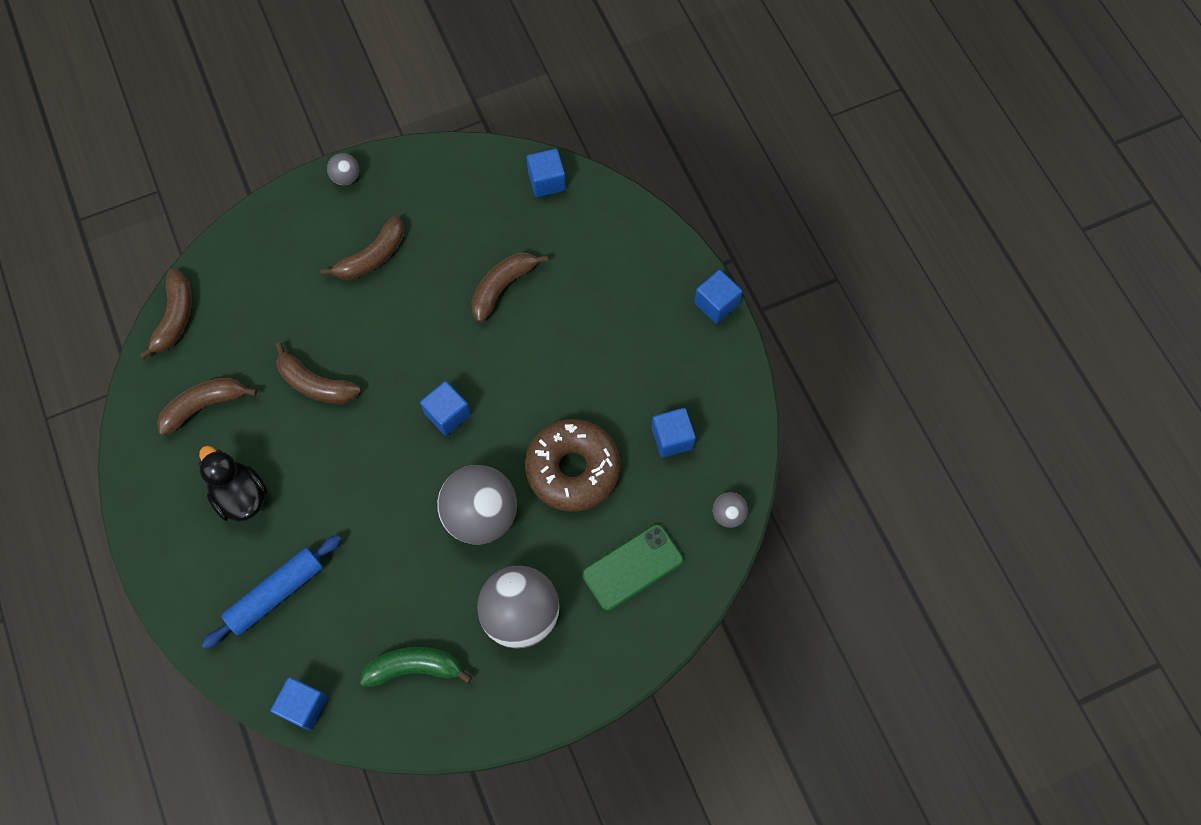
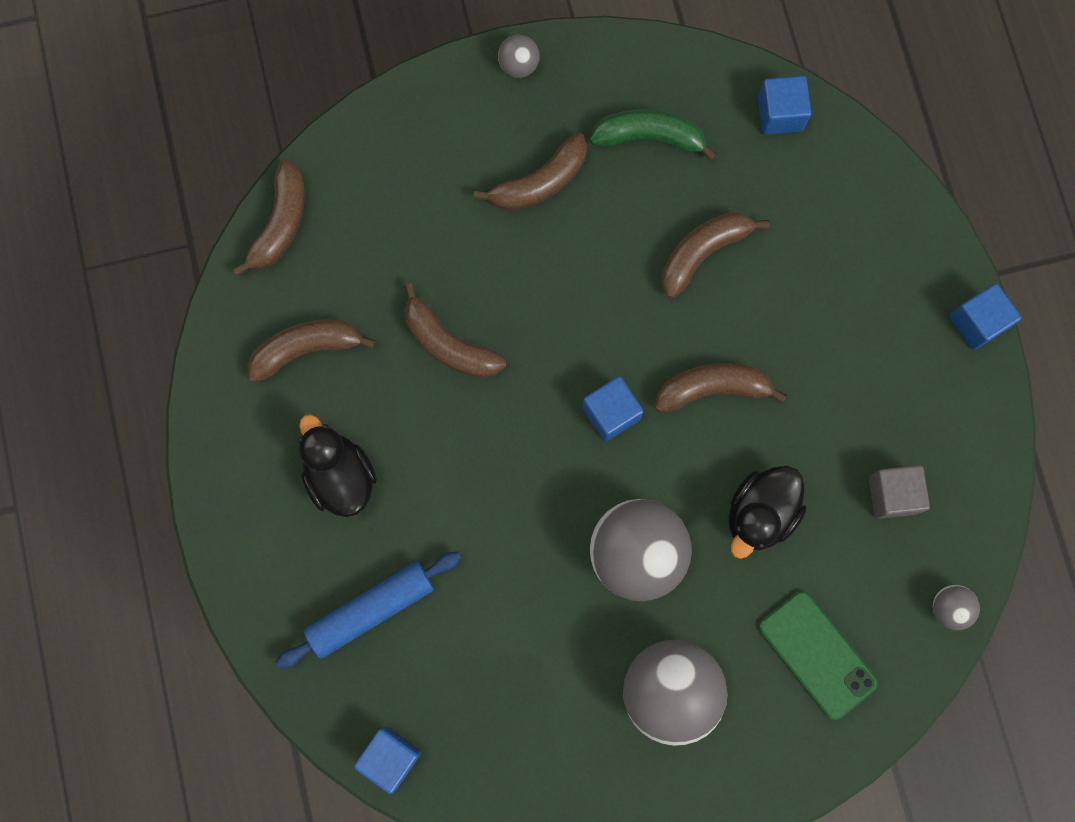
camera: 10 degrees right, 10 degrees up
(414, 668) = (530, 734): green banana -> green banana (649, 137)
(523, 384) = (712, 389): none -> brown banana
(572, 469) = (760, 514): brown donut -> black duck
(632, 567) = (817, 654): green phone -> green phone turned 75 degrees clockwise
(672, 438) = (892, 495): blue cube -> grey cube

